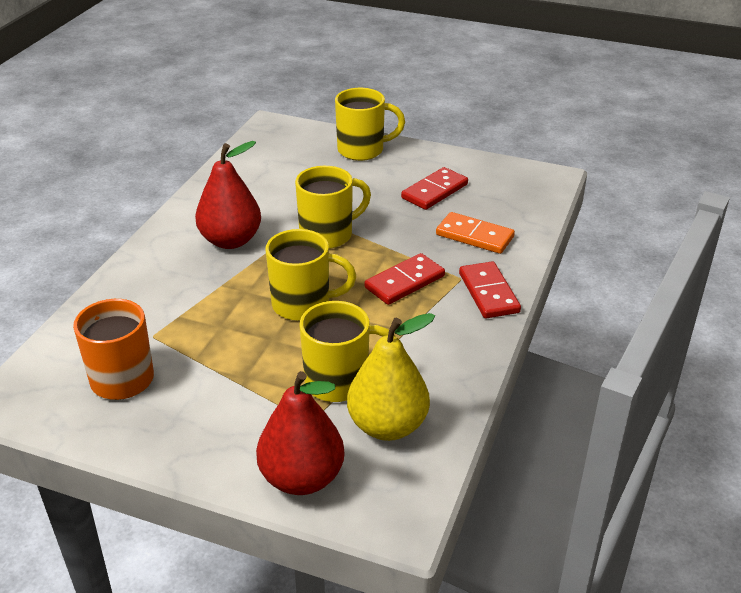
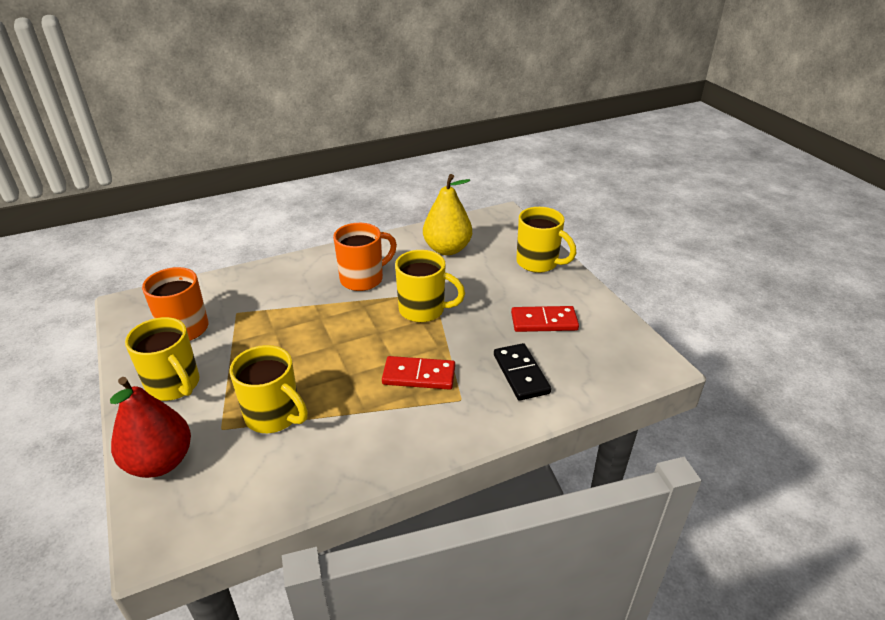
camera: 45 degrees right, 0 degrees up
(231, 240) = (363, 279): red pear -> orange mug
(303, 304) = (336, 348): yellow mug -> yellow mug (174, 385)
(387, 425) = (251, 469): yellow pear -> yellow pear (447, 249)
(474, 236) = (520, 374): orange domino -> black domino
(489, 293) = (462, 425): red domino -> none

